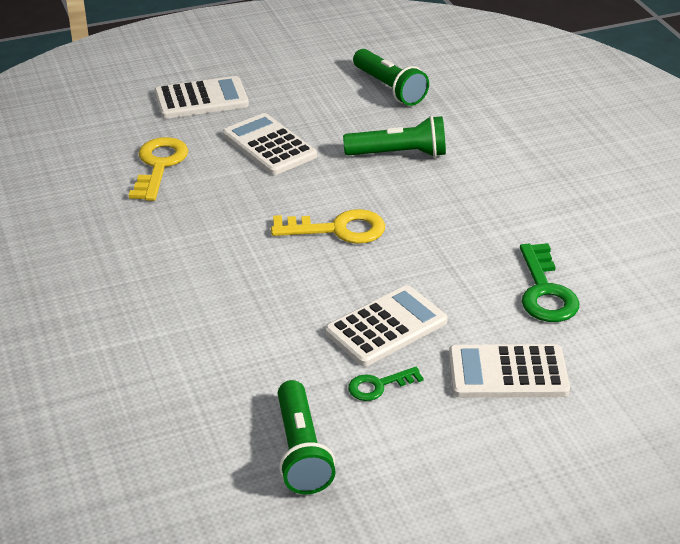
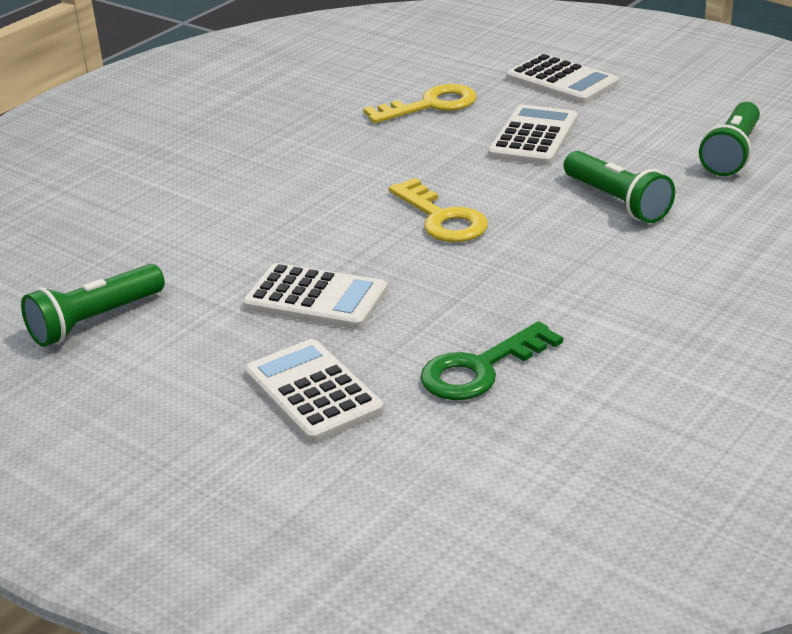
camera: 60 degrees right, 5 degrees down
(379, 385) = (222, 326): green key -> none

